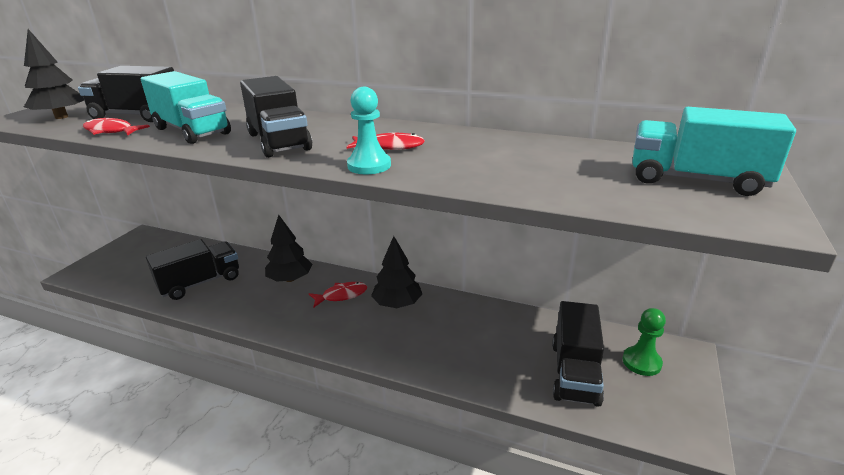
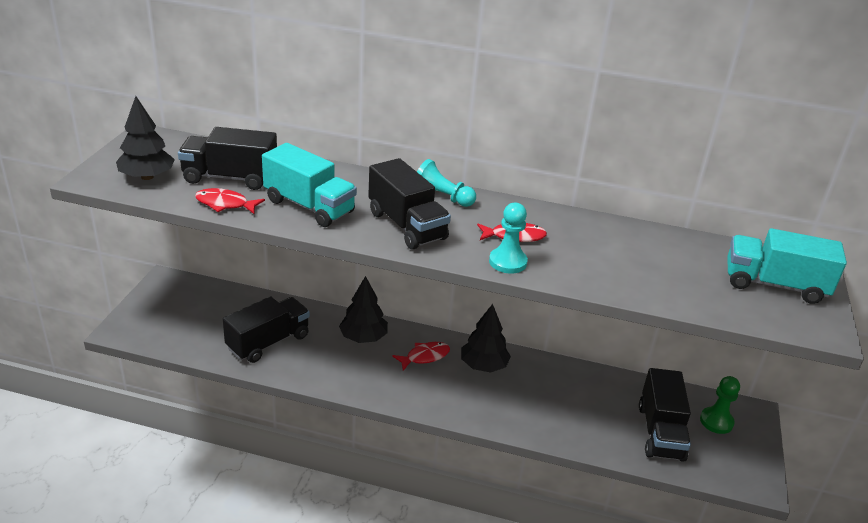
camera: 10 degrees left, 5 degrees up
(332, 122) = (442, 197): none -> turquoise pawn

